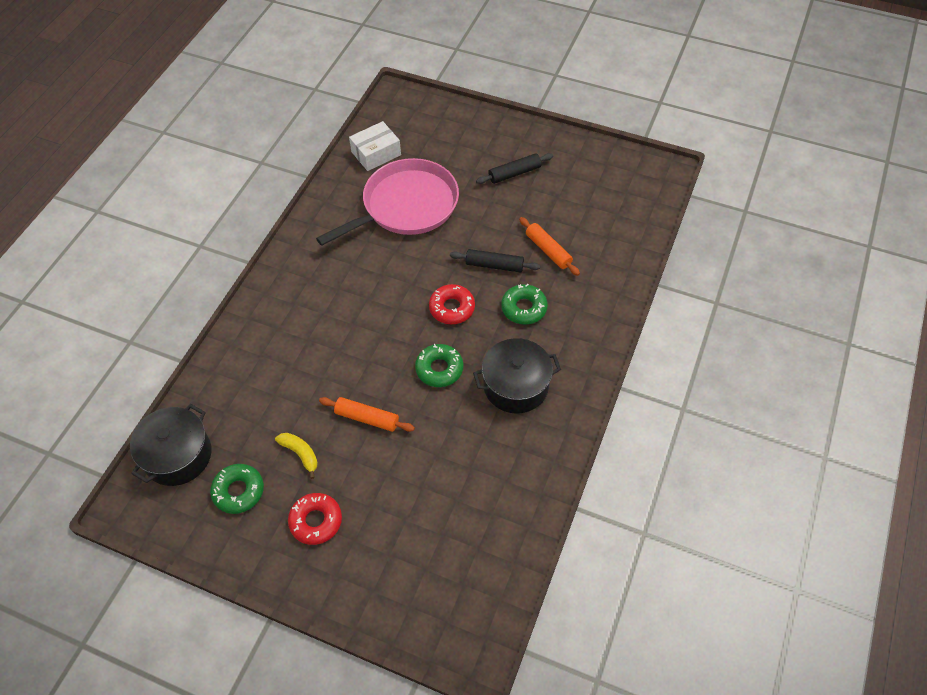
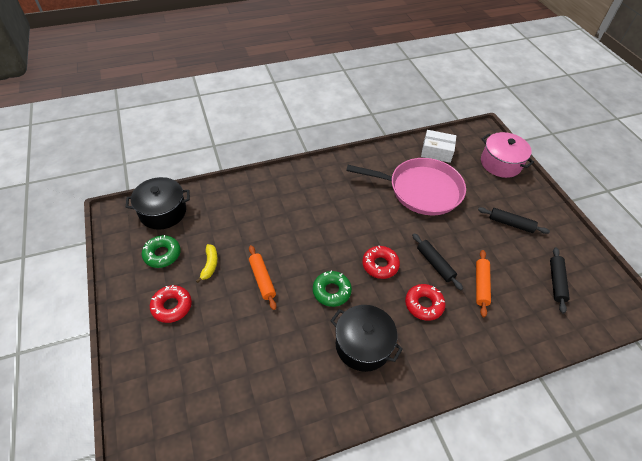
camera: 45 degrees right, 5 degrees down
(446, 119) = (500, 163): none -> pink pot
(524, 308) = (424, 304): green donut -> red donut
(598, 196) = (556, 282): none -> black rolling pin

